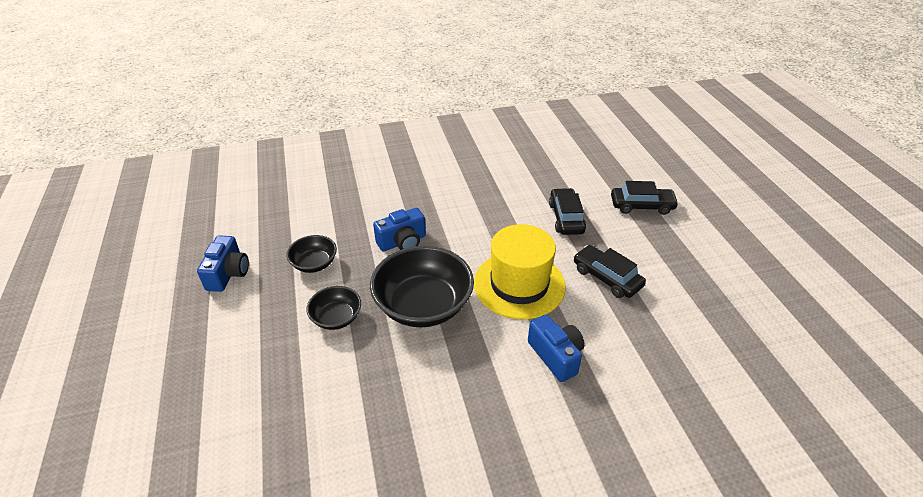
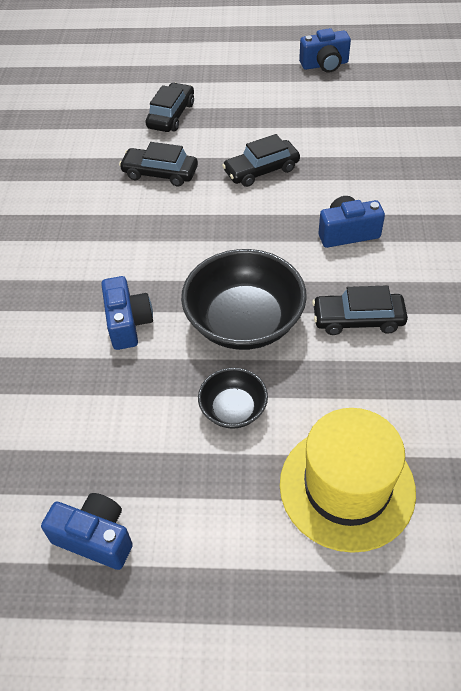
camera: 70 degrees left, 10 degrees up
(314, 264) = (124, 424): black bowl -> none
(449, 382) = (358, 319): none -> black car
(519, 284) = (244, 235): yellow hat -> yellow hat (347, 487)
(804, 292) = (324, 65): none -> blue camera

